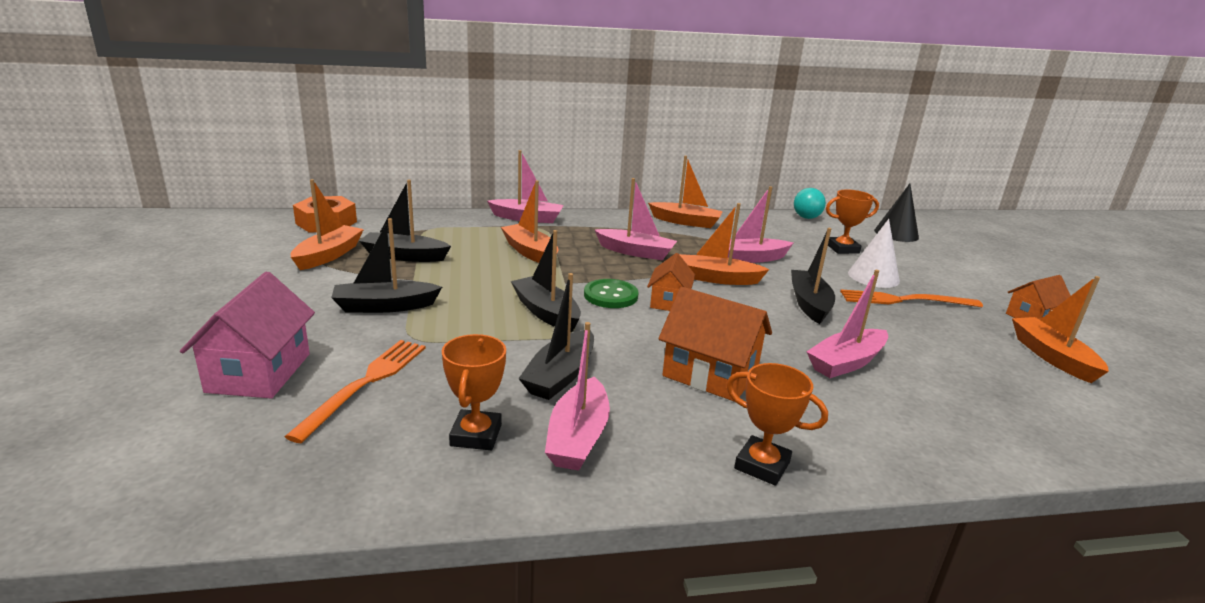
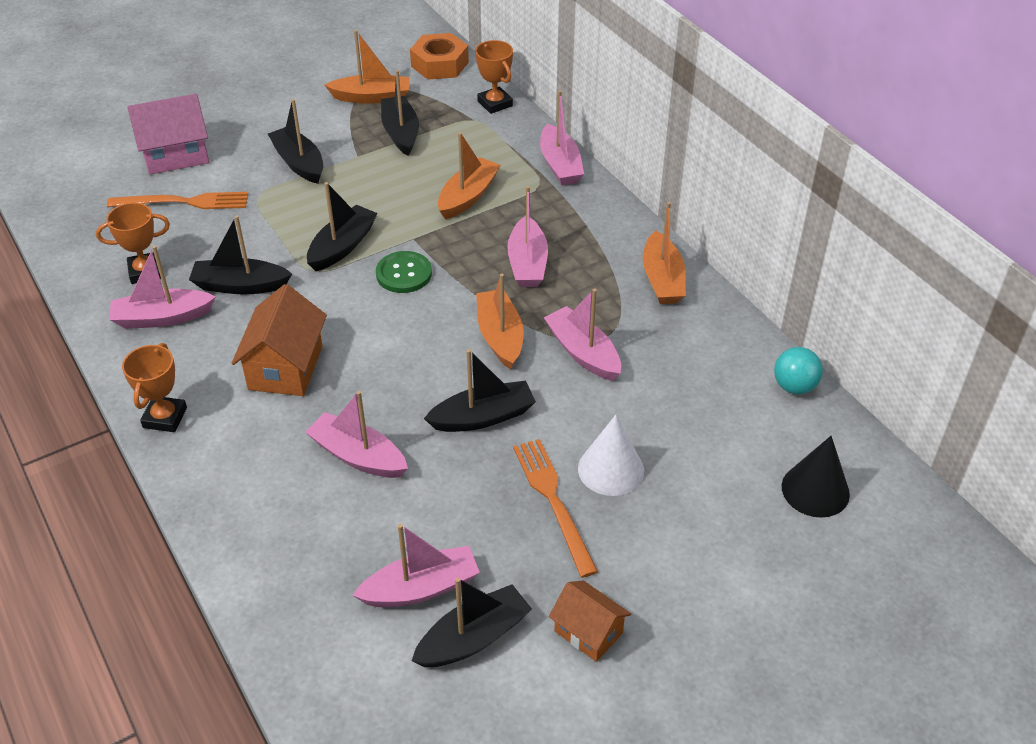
camera: 70 degrees right, 20 degrees up
(669, 301) = (416, 314): orange house -> none
(842, 249) = (692, 434): orange trophy -> orange trophy (495, 103)
(1005, 367) = (421, 588): none -> pink boat
(1052, 357) = (473, 638): orange boat -> black boat

